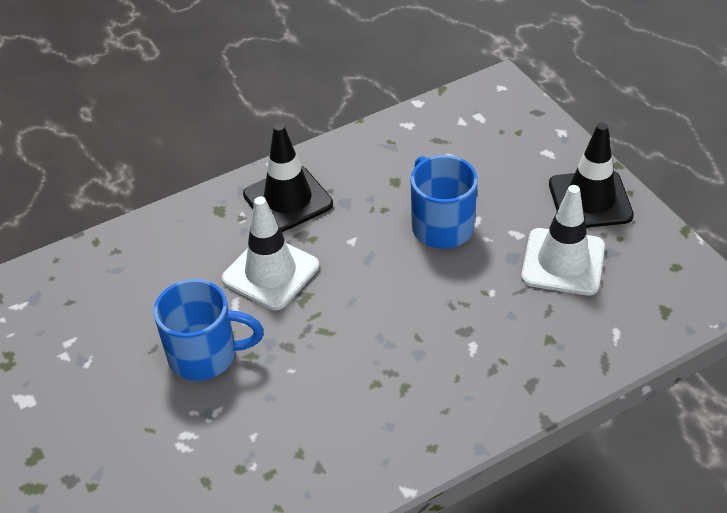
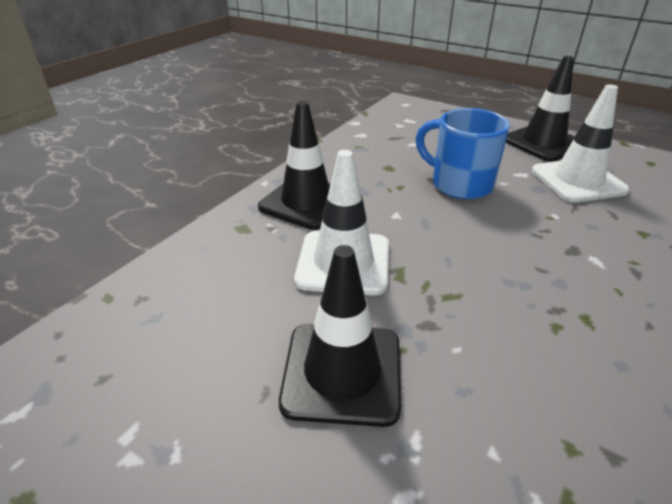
camera: 30 degrees left, 10 degrees down
(206, 355) = (342, 372): blue mug -> black traffic cone

